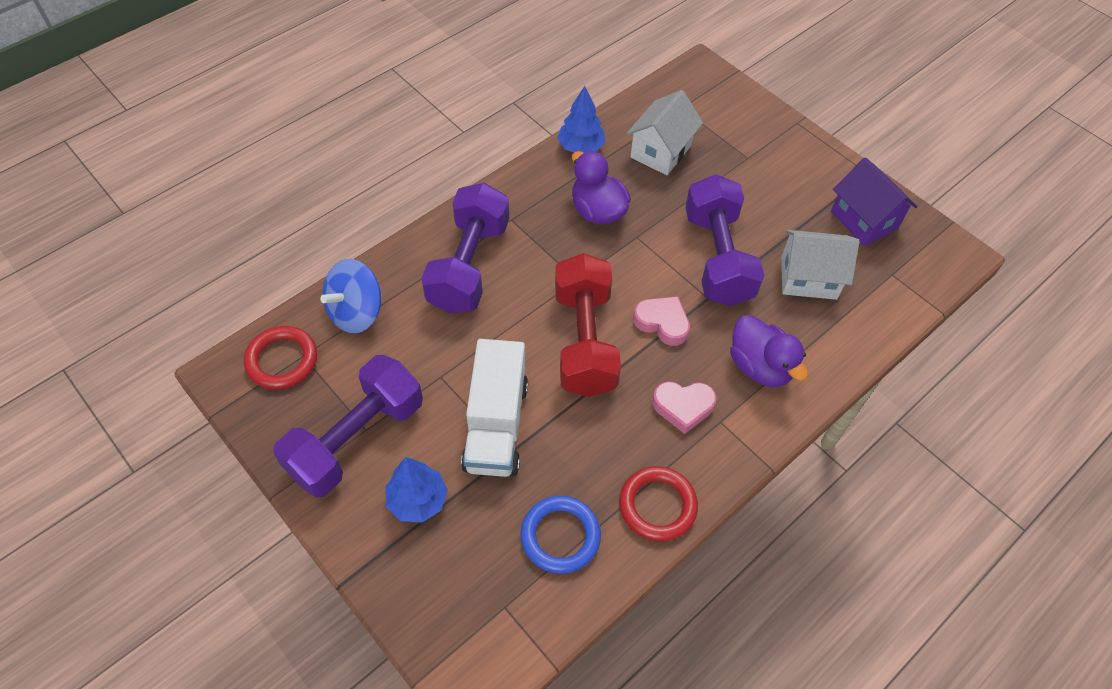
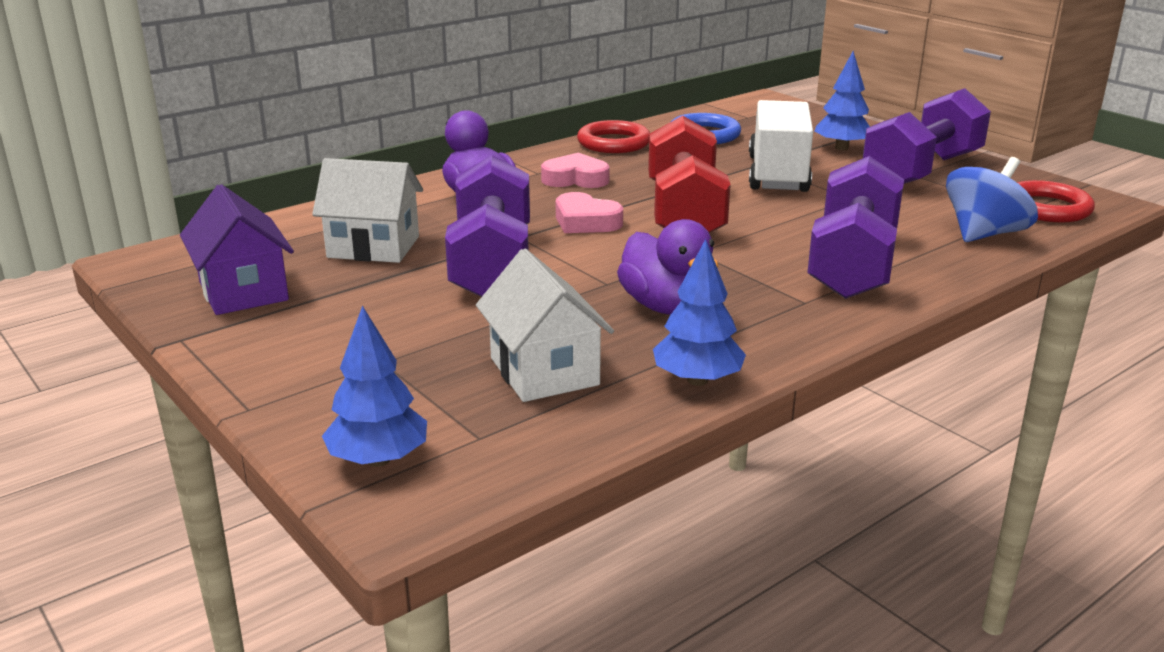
camera: 175 degrees left, 30 degrees down
(661, 151) = (544, 371): white house -> white house turned 60 degrees counterclockwise
(721, 94) = (378, 459): none -> blue tree

